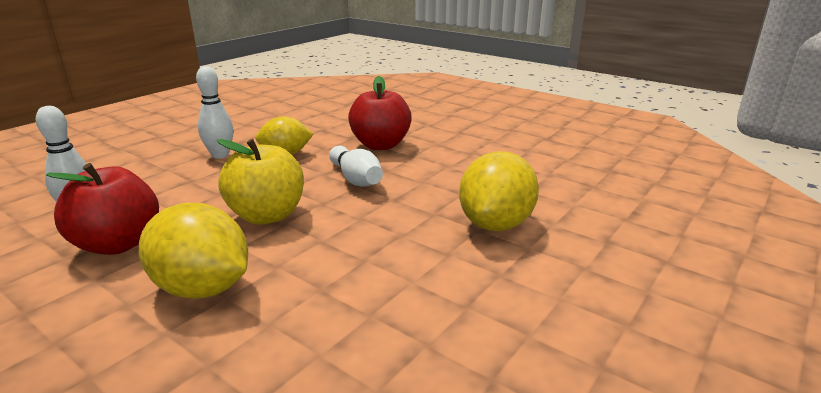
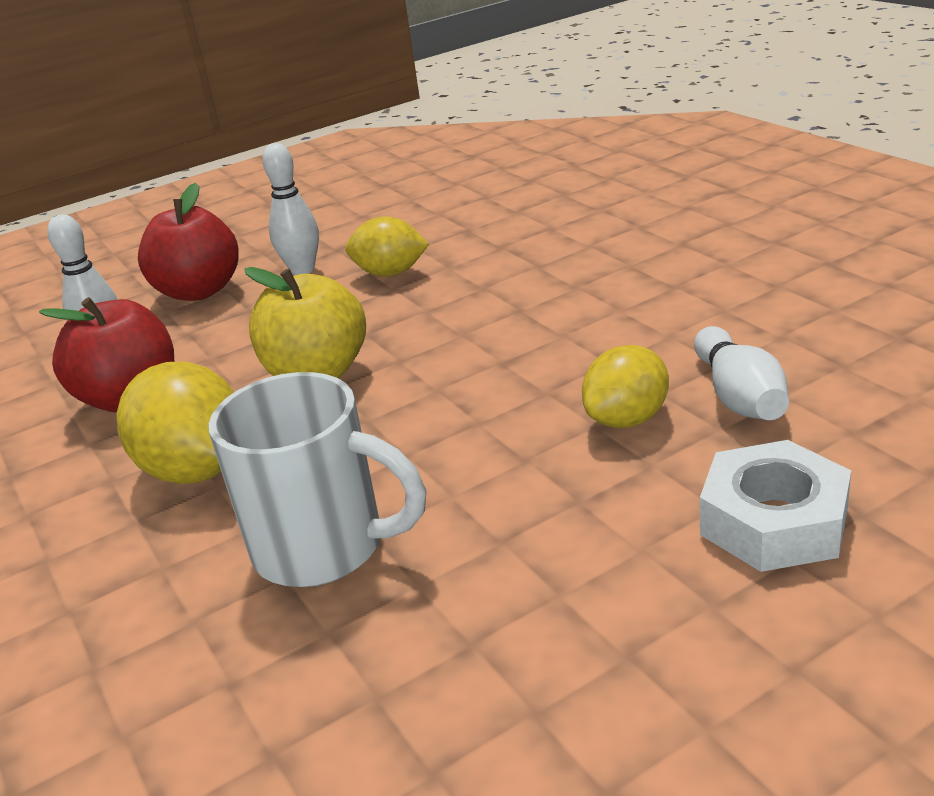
camera: 25 degrees right, 5 degrees up
(339, 330) = (323, 548): none -> white mug
(356, 179) = (466, 323): white bowling pin -> white bowling pin (739, 396)
(380, 145) = (537, 263): red apple -> red apple (199, 291)
(496, 224) = (627, 419): yellow lemon -> yellow lemon, size x0.67
(623, 271) = (773, 521): none -> white nut

